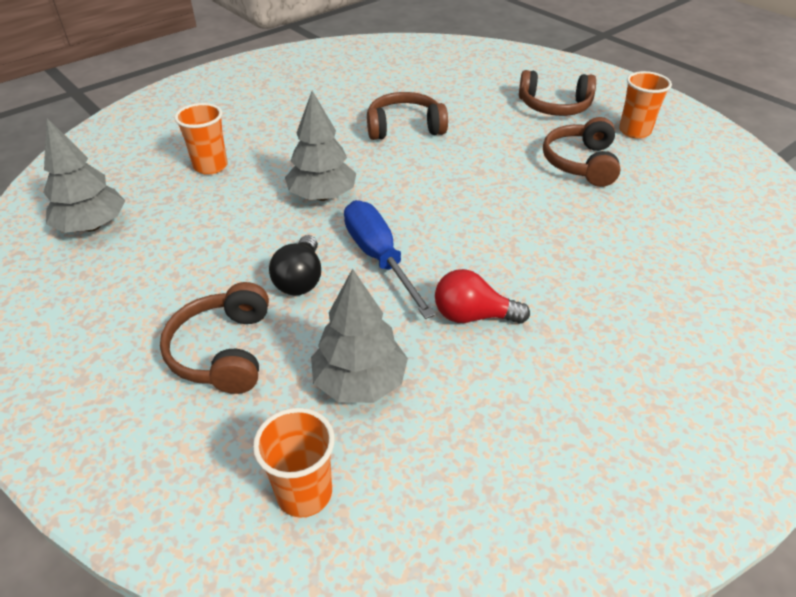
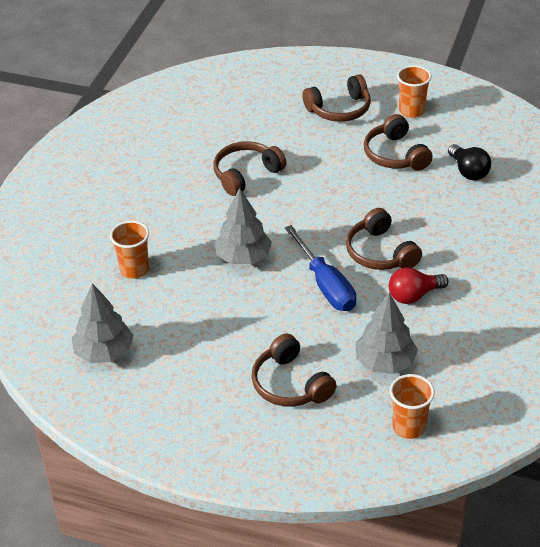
camera: 30 degrees left, 0 degrees up
(300, 279) = (290, 321): black light bulb -> black light bulb (468, 171)
(379, 258) = (325, 285): blue screwdriver -> blue screwdriver turned 150 degrees counterclockwise
(475, 251) = (380, 252): none -> brown headphones

